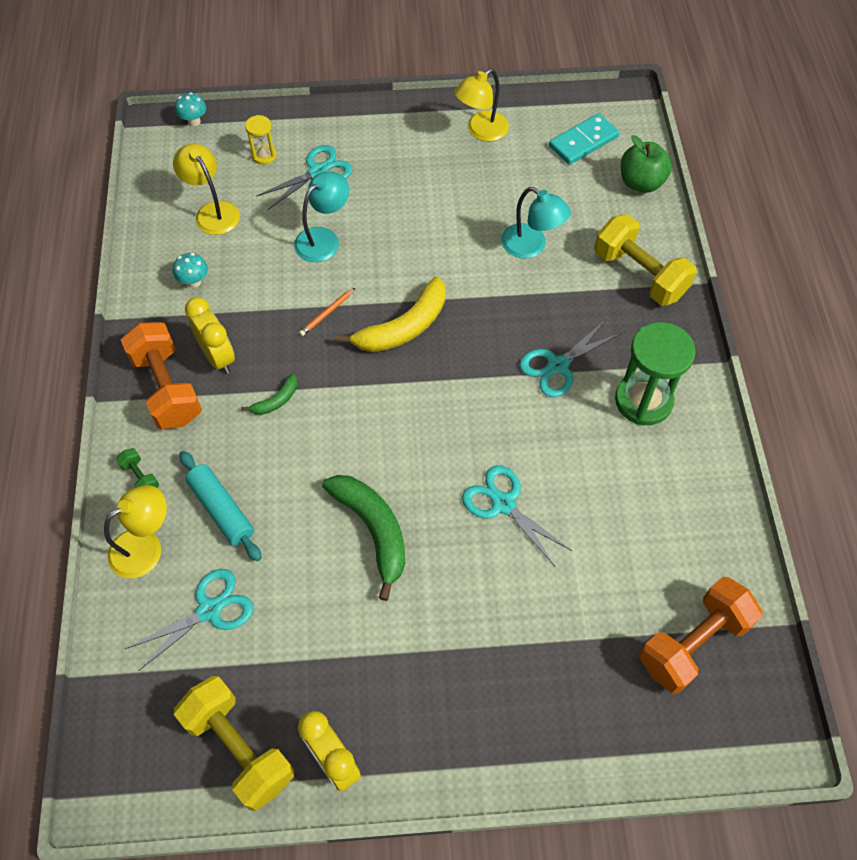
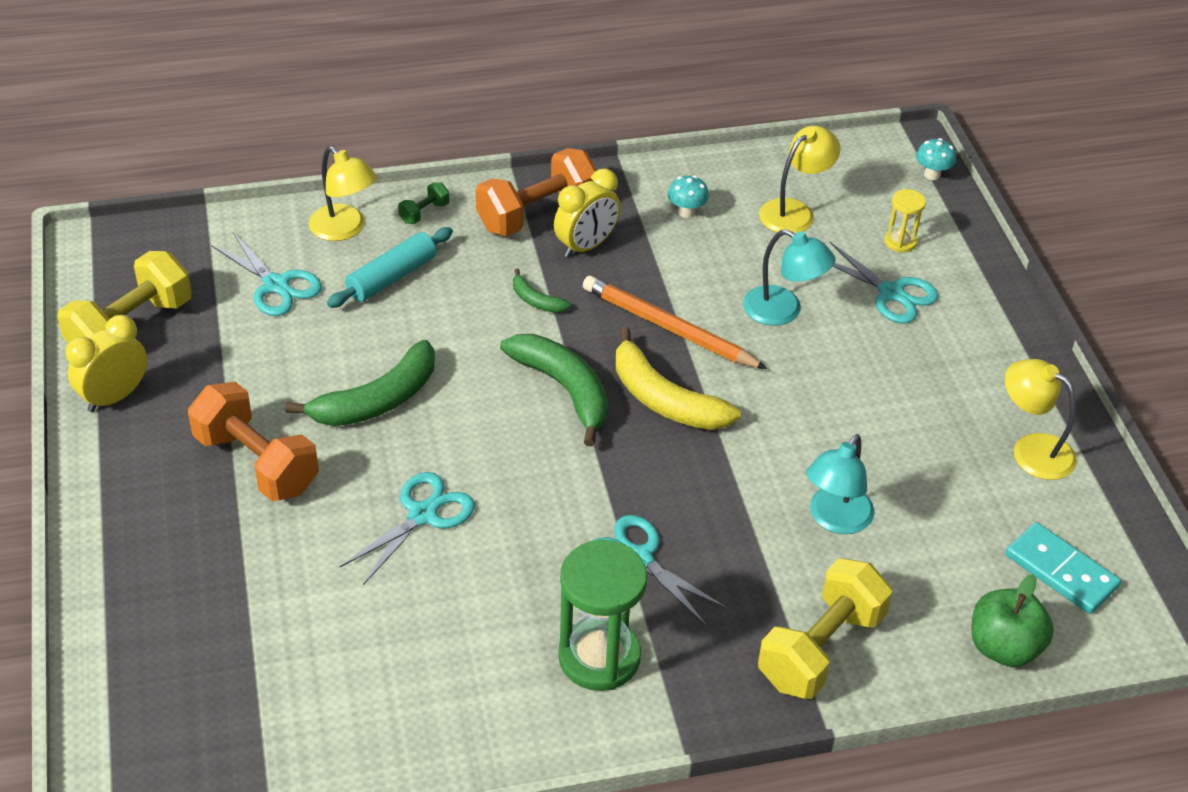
camera: 80 degrees right, 15 degrees down
(327, 313) = (668, 328): orange pencil -> orange pencil, size x2.22
(382, 392) = (564, 389): none -> green banana
(693, 643) = (244, 716): orange dumbbell -> orange dumbbell (257, 463)

